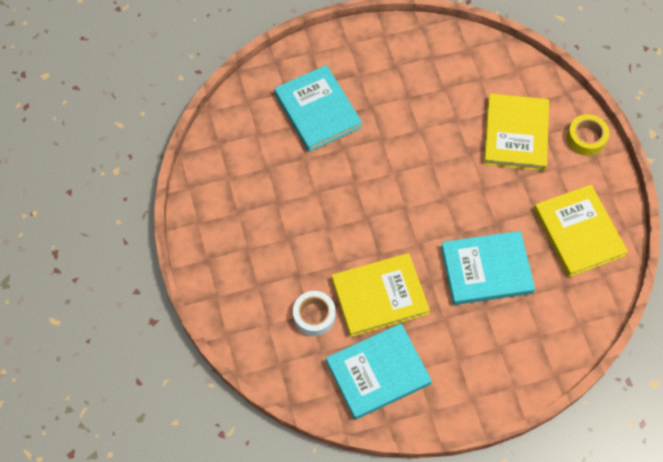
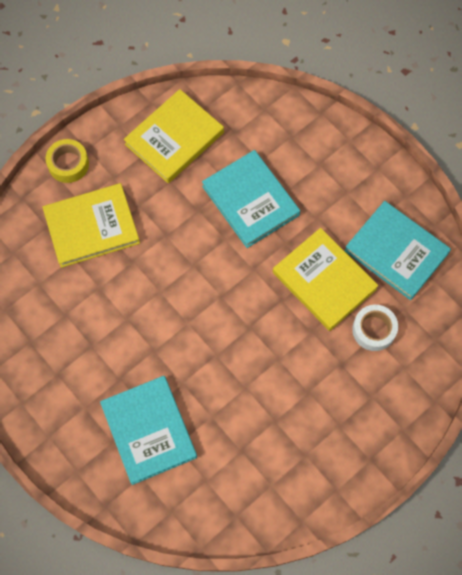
camera: 115 degrees left, 5 degrees up
(317, 110) = (149, 430): turquoise book -> turquoise book turned 60 degrees counterclockwise

